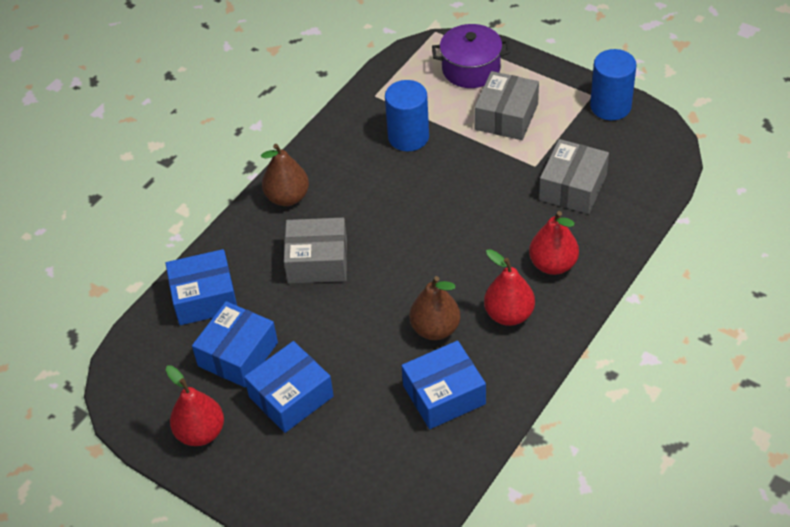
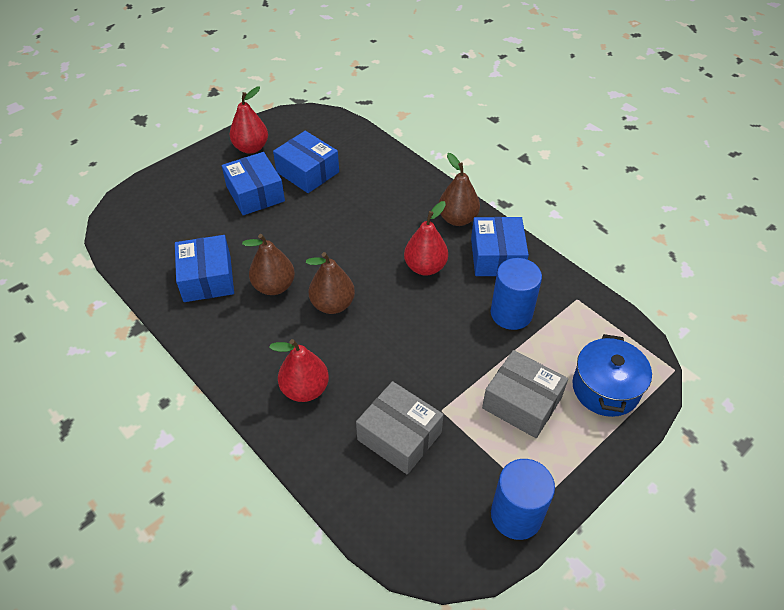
camera: 100 degrees right, 0 degrees up
(204, 297) = (369, 161): blue box -> blue box (497, 257)
(317, 261) = (379, 226): grey box -> none
(443, 272) = (332, 304): none -> brown pear
(471, 69) = (605, 388): purple pot -> blue pot
(509, 314) = (264, 340): red pear -> red pear (425, 267)

